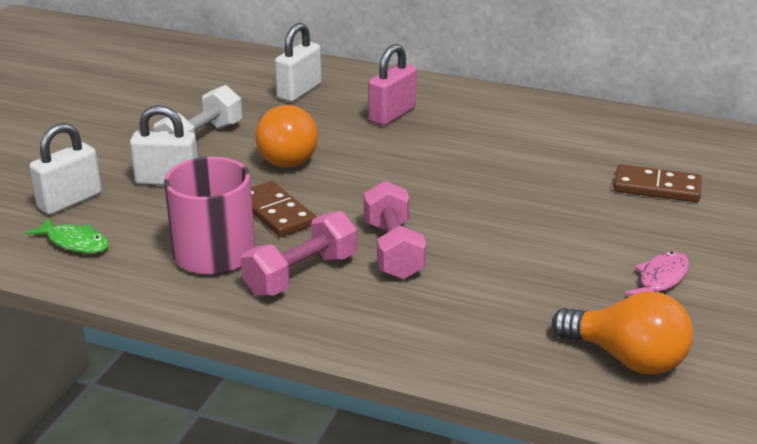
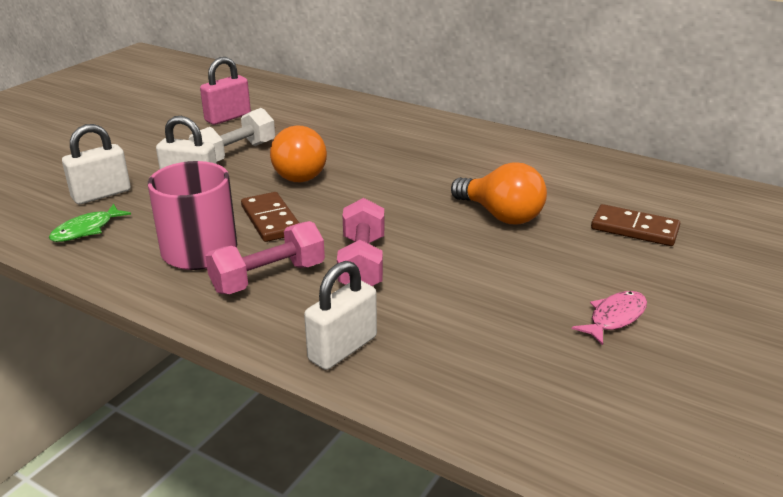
camera: 10 degrees right, 0 degrees up
(75, 242) = (86, 230): green fish -> green fish turned 90 degrees clockwise
(299, 91) = (336, 121): white padlock -> white padlock (342, 348)
(392, 115) = (408, 146): pink padlock -> pink padlock (228, 117)
(627, 358) = (557, 396): orange light bulb -> orange light bulb (501, 215)

